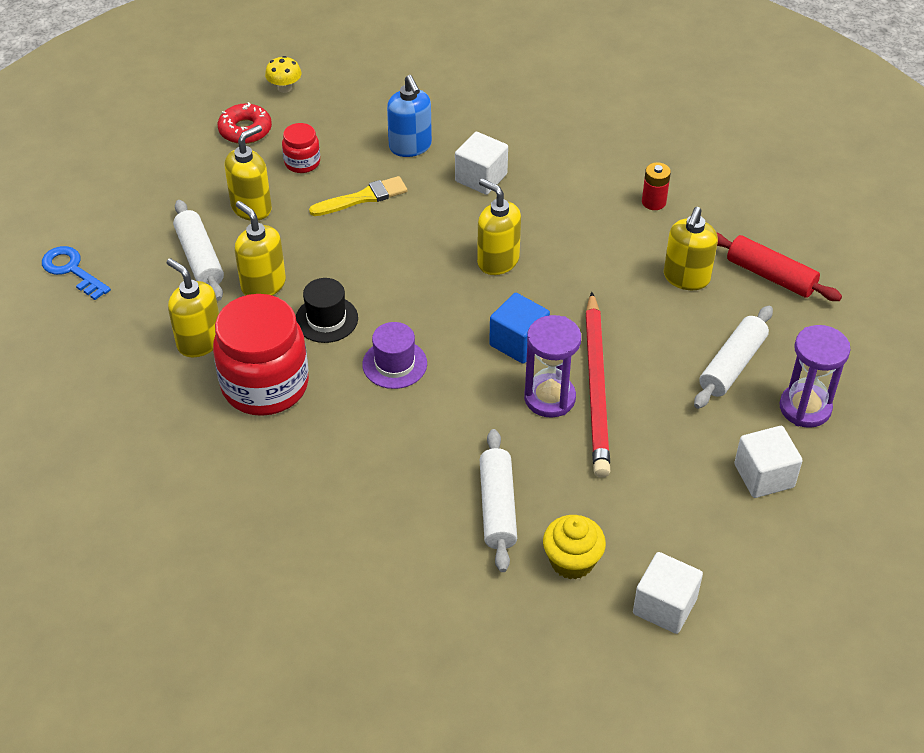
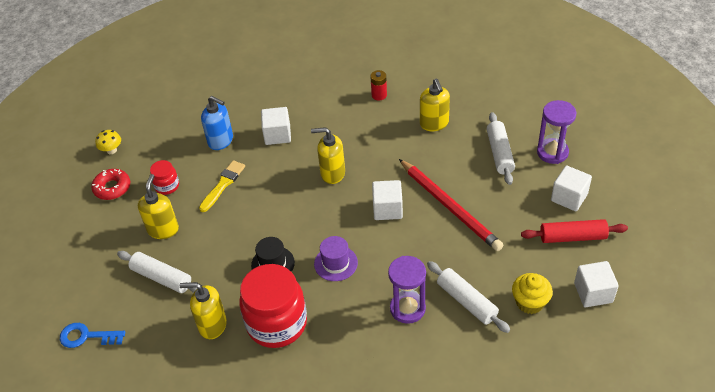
camera: 35 degrees left, 0 degrees up
(263, 285) = (216, 268): yellow soap dispenser -> none
(518, 342) = (387, 209): blue cube -> white cube
(549, 398) = (433, 227): purple hourglass -> purple hourglass (407, 308)
(770, 276) = (471, 98): red rolling pin -> red rolling pin (572, 237)

